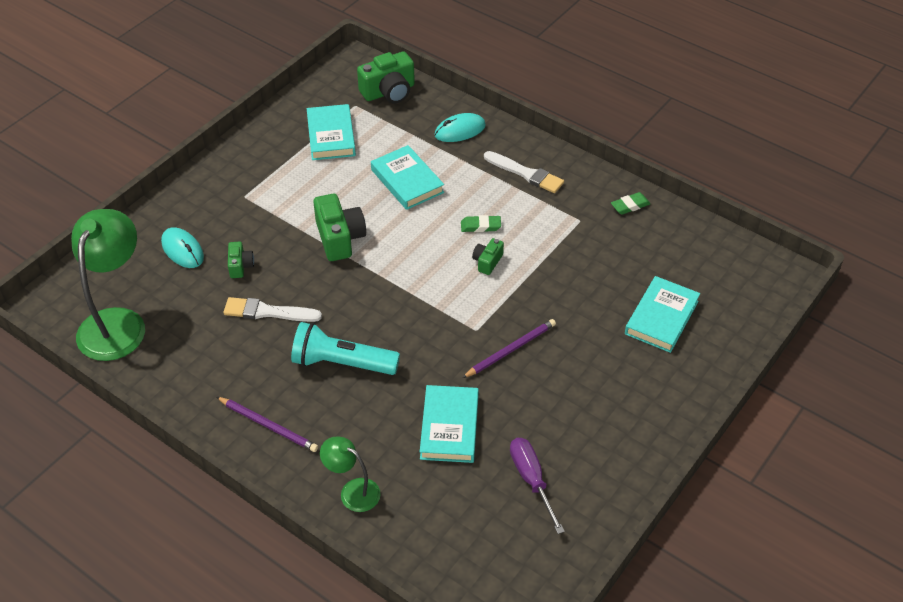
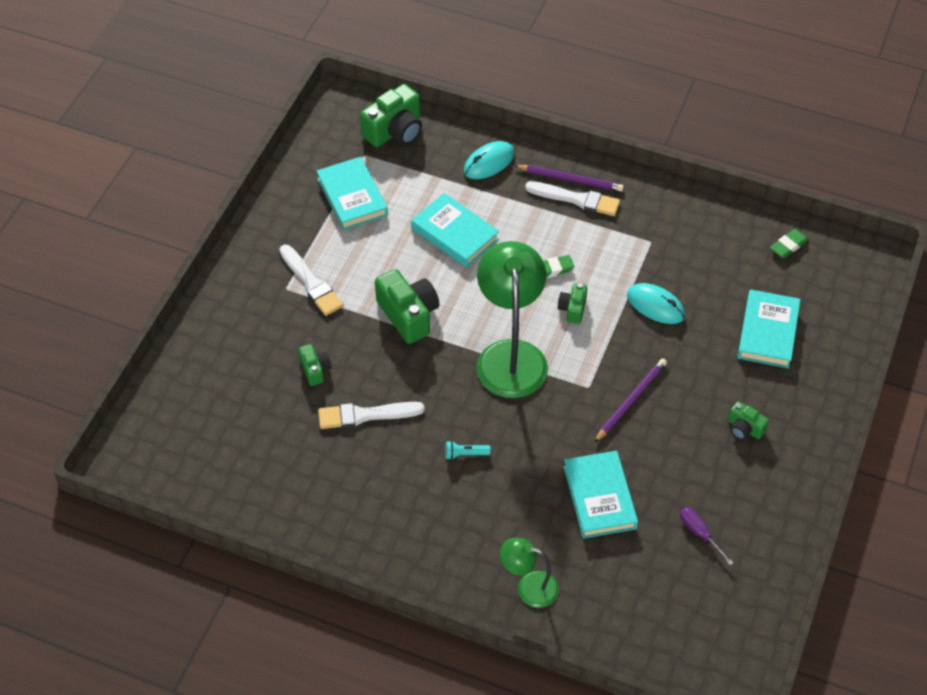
camera: 15 degrees left, 5 degrees up
(117, 322) = (209, 463): green lamp -> green lamp (511, 355)
(182, 250) = (245, 365): turquoise mouse -> turquoise mouse (655, 306)
(267, 196) = (311, 283): none -> white brush
(268, 426) = (416, 539): purple pencil -> purple pencil (571, 179)
(342, 363) = (465, 454): turquoise flashlight -> turquoise flashlight, size x0.40
(531, 480) = (699, 533): purple screwdriver -> purple screwdriver, size x0.65
(609, 396) = (744, 428): none -> green camera
(630, 205) = (696, 214): green eraser -> green eraser (788, 246)

